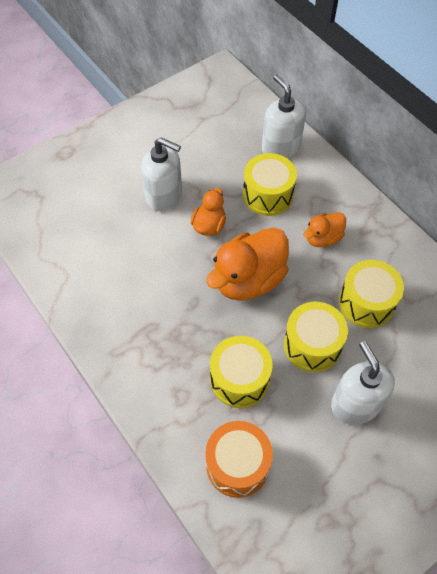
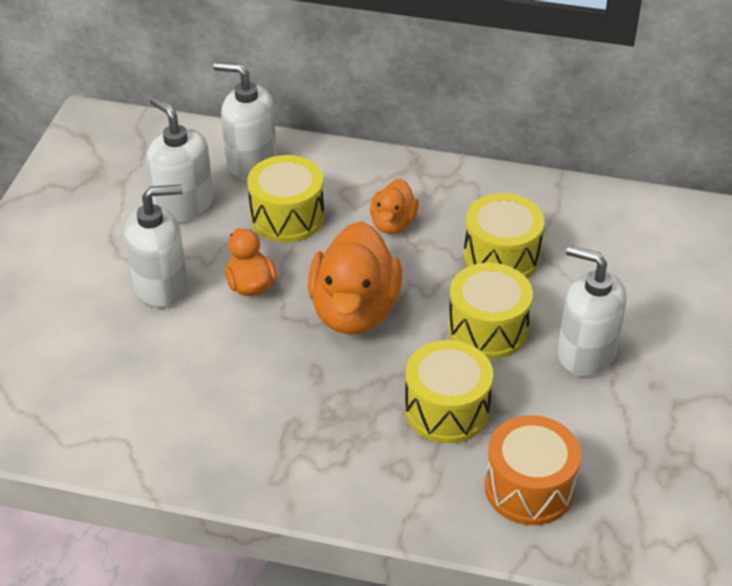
camera: 40 degrees left, 15 degrees down
(220, 153) = (183, 205): none -> white soap dispenser

